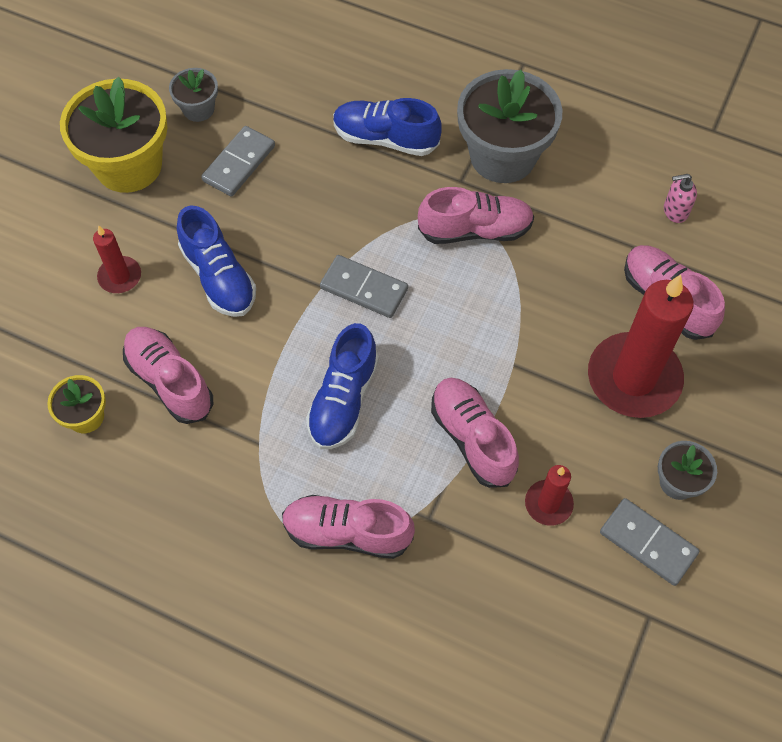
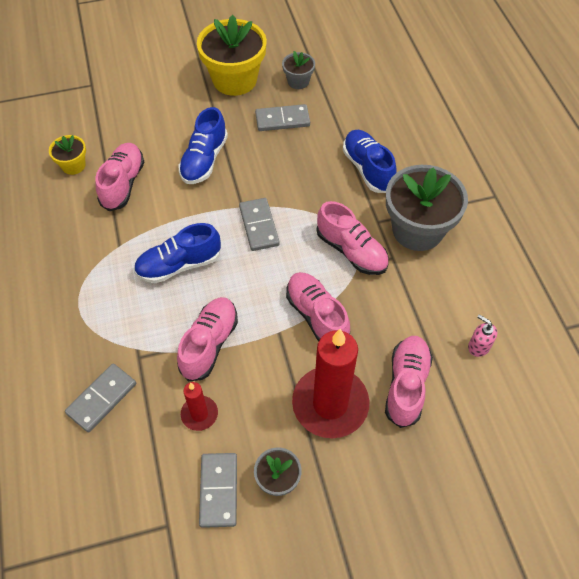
camera: 50 degrees right, 5 degrees down
(120, 276) = (166, 122): red candle -> none
(347, 532) = (97, 323): pink shoe -> pink shoe (316, 316)
(450, 588) = (102, 399): none -> grey domino

